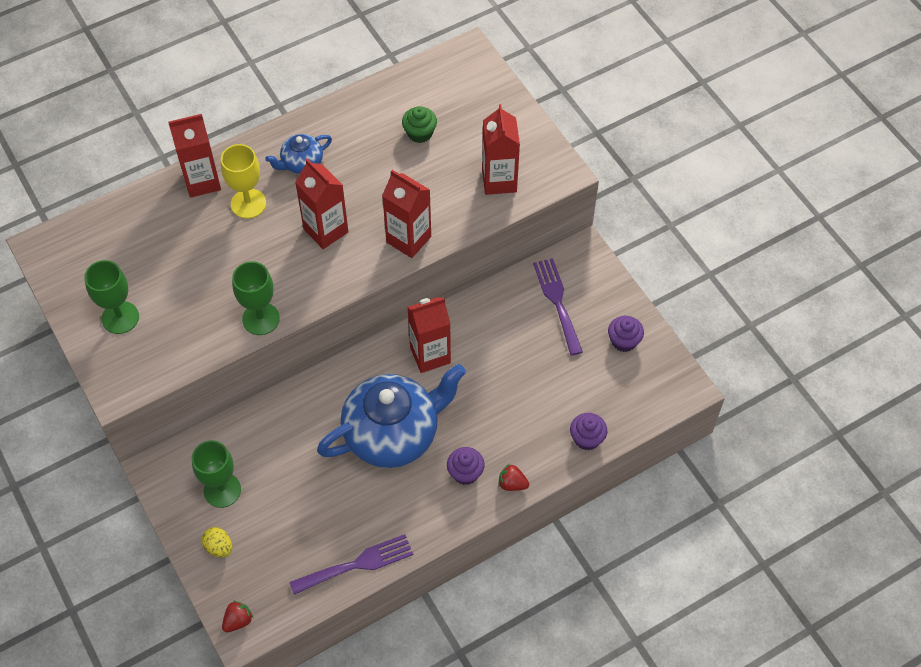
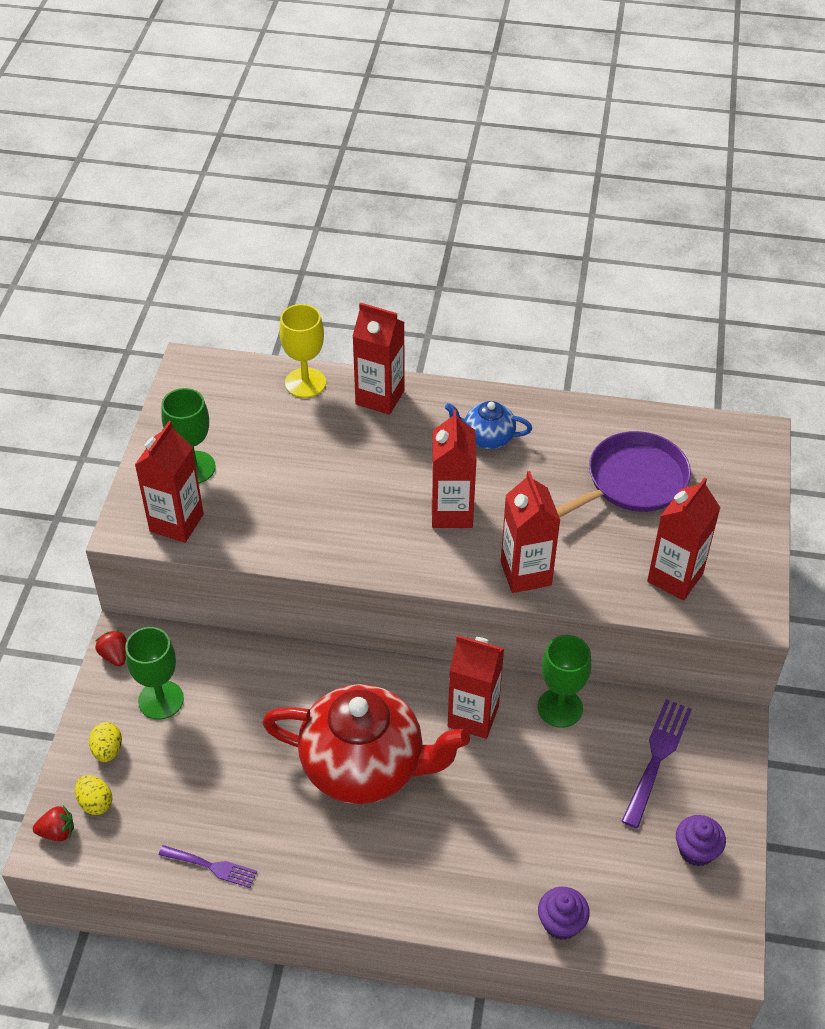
camera: 40 degrees right, 10 degrees down
(147, 363) = (176, 523): none -> red carton
(244, 584) = (95, 802): none -> yellow egg
(248, 204) = (402, 442): yellow goblet -> yellow goblet (305, 383)
(261, 319) = (313, 552): green goblet -> green goblet (560, 708)
(357, 564) = (212, 866): purple fork -> purple fork, size x0.63
(393, 434) = (365, 766): blue teapot -> red teapot
(420, 133) = (632, 481): green cupcake -> purple pan
(465, 473) = (400, 859): purple cupcake -> none
(512, 484) = (437, 908): red strawberry -> red strawberry (115, 655)

